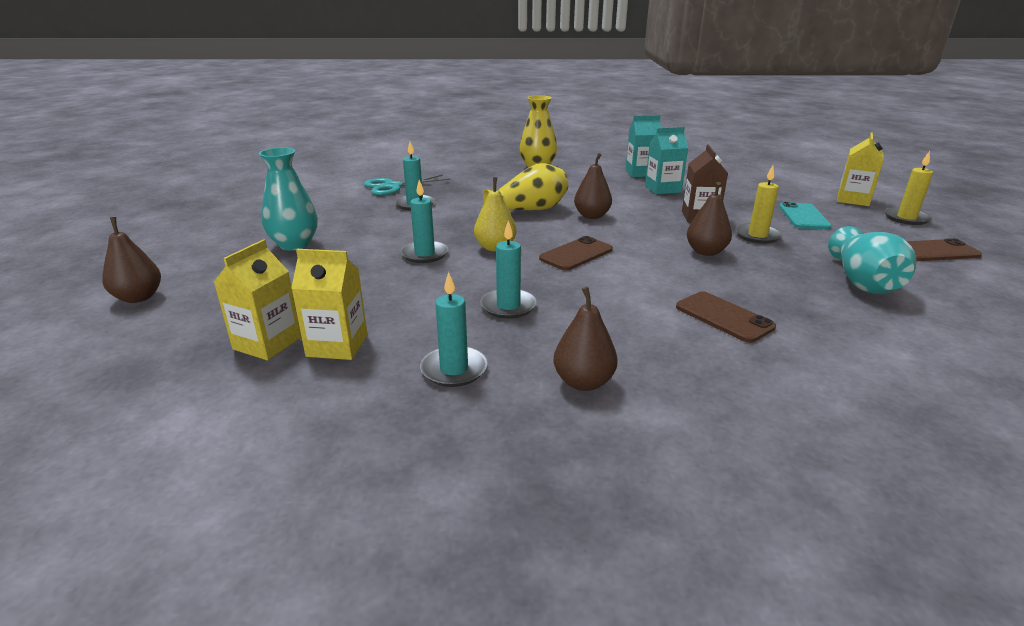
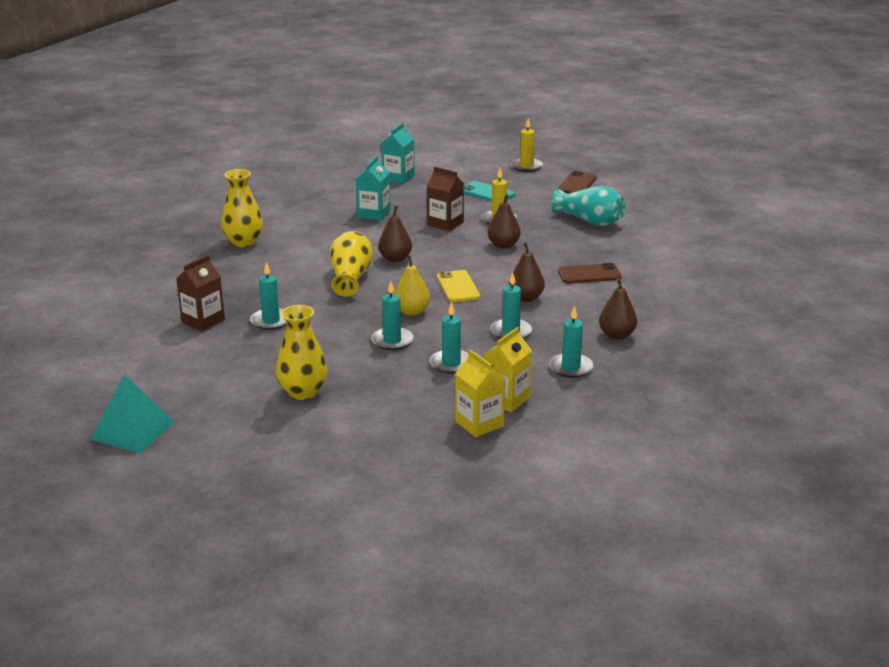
camera: 60 degrees left, 0 degrees up
(139, 297) = (342, 472): brown pear -> brown pear (526, 298)
(202, 208) = (133, 430): none -> turquoise pyramid
(294, 244) = (303, 392): turquoise vase -> yellow vase
(393, 186) = (203, 321): turquoise scissors -> brown carton
(401, 293) = (451, 364): none -> turquoise candle
(576, 254) = (458, 287): brown phone -> yellow phone
(640, 173) = (324, 208): turquoise carton -> turquoise carton (398, 178)
(853, 200) = (479, 165): yellow carton -> none

